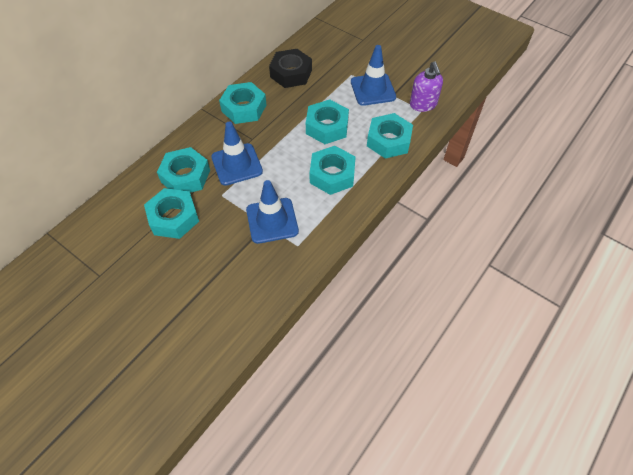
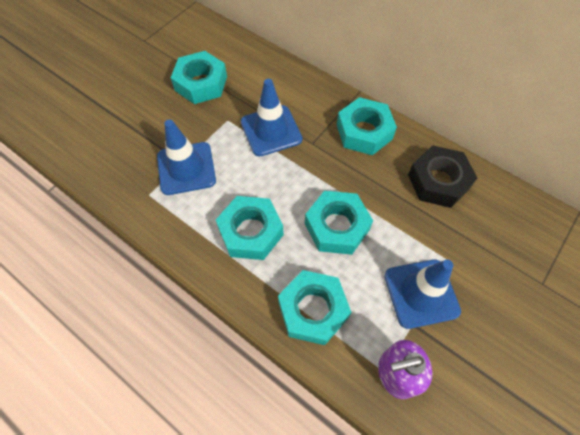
camera: 90 degrees right, 5 degrees up
(185, 176) = (255, 87): turquoise nut -> none

